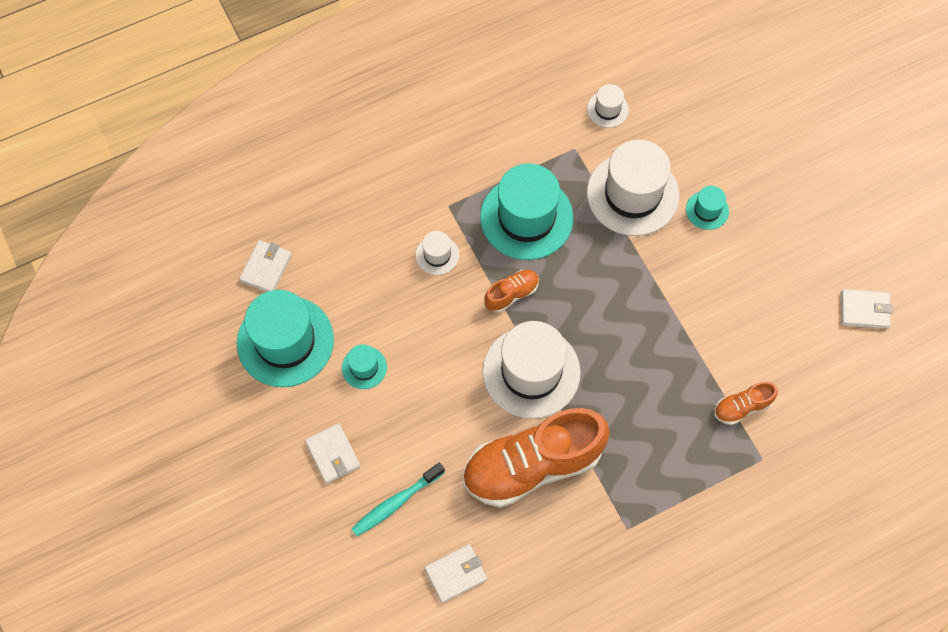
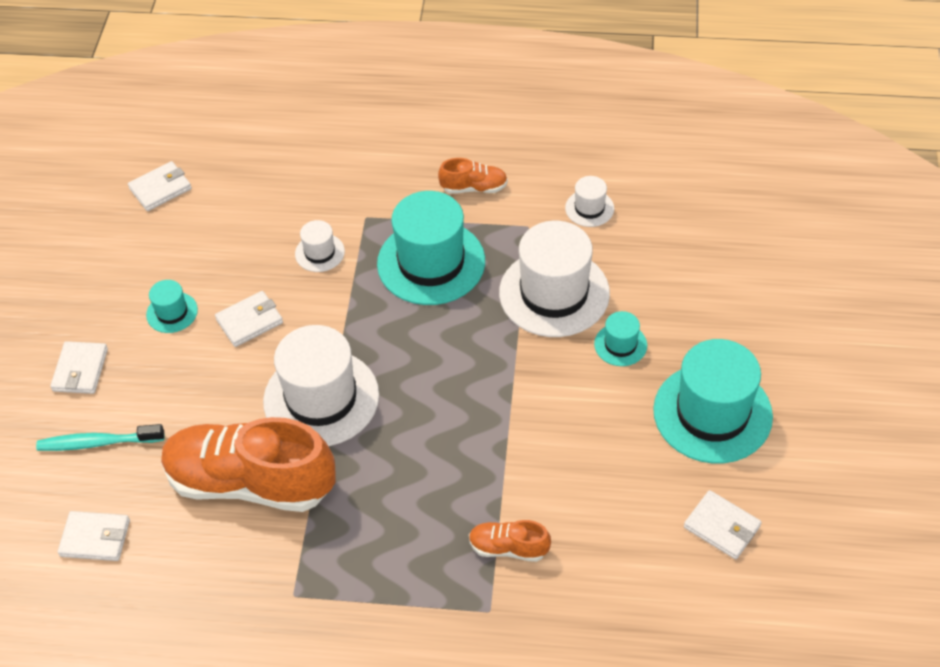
camera: 35 degrees right, 15 degrees down
(285, 341) = (124, 255): turquoise hat -> turquoise hat (712, 413)
(429, 341) = (249, 321): none -> white wallet
(512, 294) = (361, 321): orange shoe -> orange shoe (474, 188)

